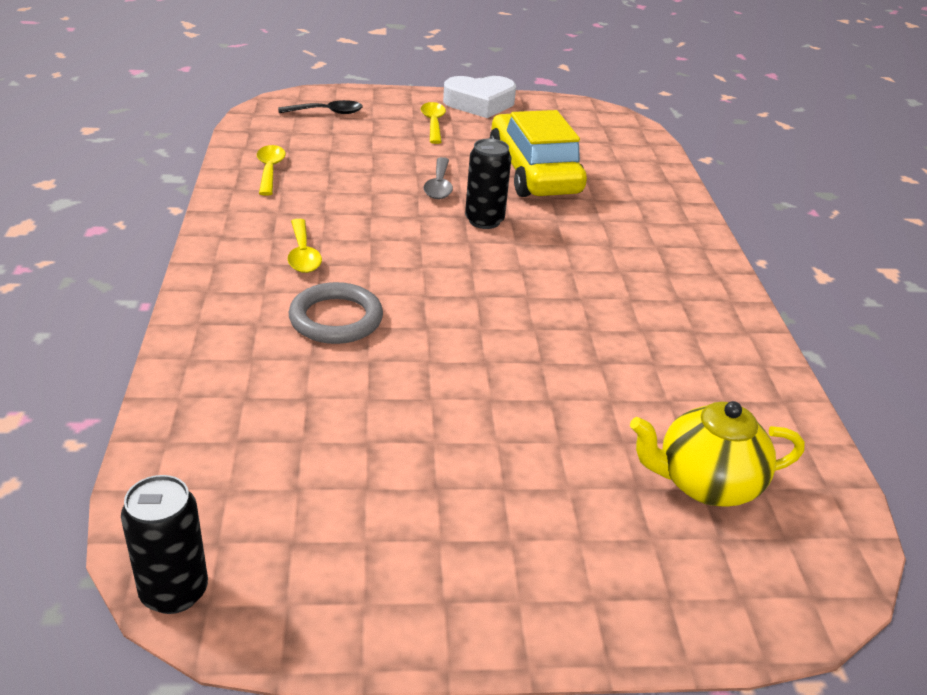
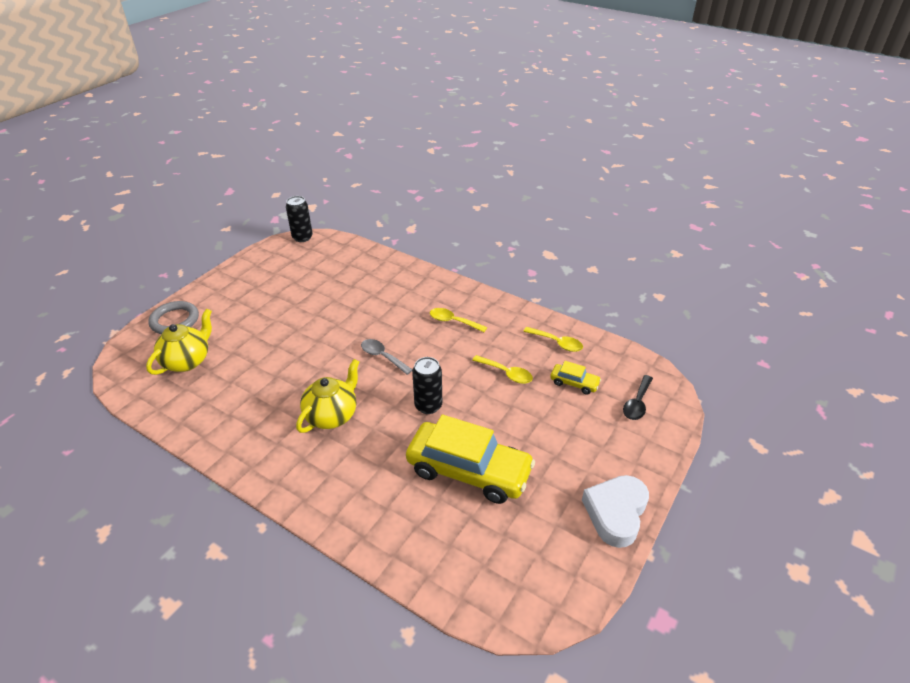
camera: 130 degrees right, 5 degrees up
(334, 147) = (574, 383): none -> yellow car
(336, 319) = (392, 311): grey ring -> grey ring (175, 320)
(433, 123) = (587, 456): yellow spoon -> yellow spoon (506, 373)
(439, 185) = (486, 408): grey spoon -> grey spoon (383, 356)
(589, 280) = (332, 415): none -> yellow teapot

